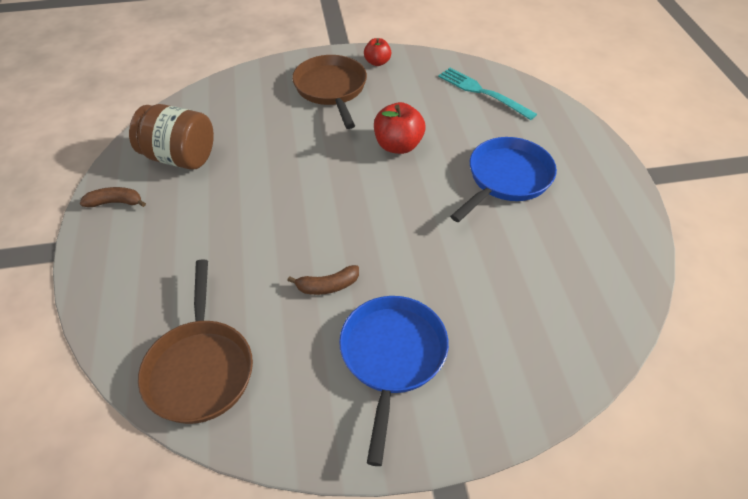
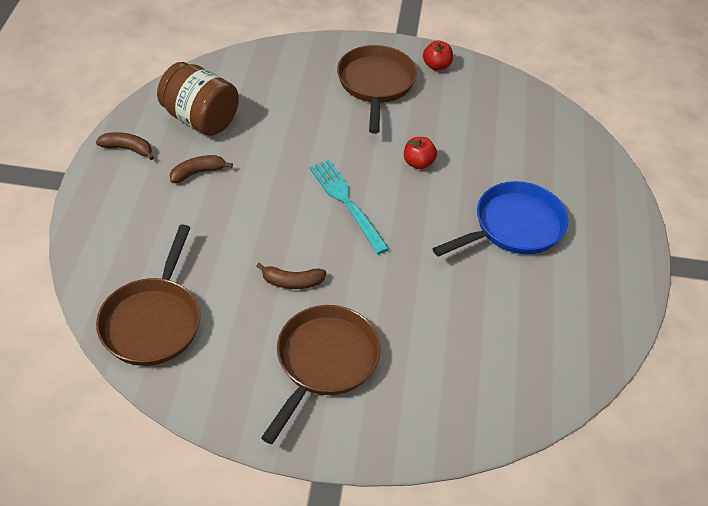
camera: 15 degrees right, 0 degrees up
(194, 207) = (198, 173): none -> brown banana
(392, 357) = (324, 362): blue pan -> brown pan
(398, 146) = (418, 163): red apple -> red apple, size x0.62
(481, 92) = (533, 127): turquoise fork -> turquoise fork (346, 202)

